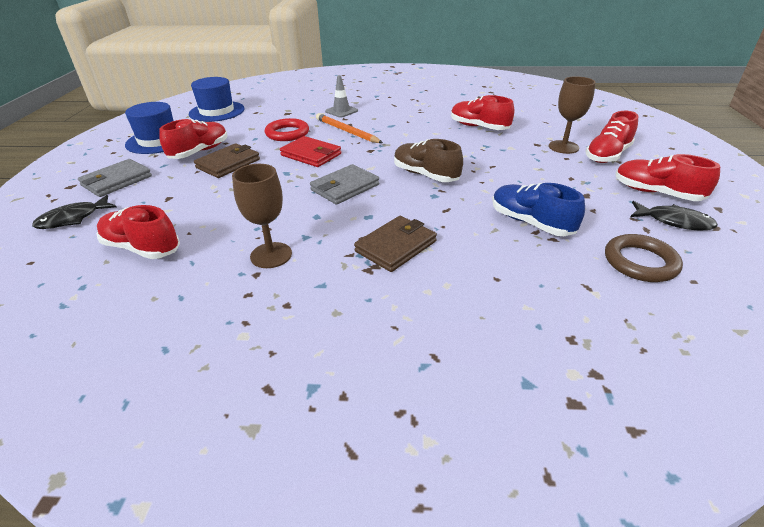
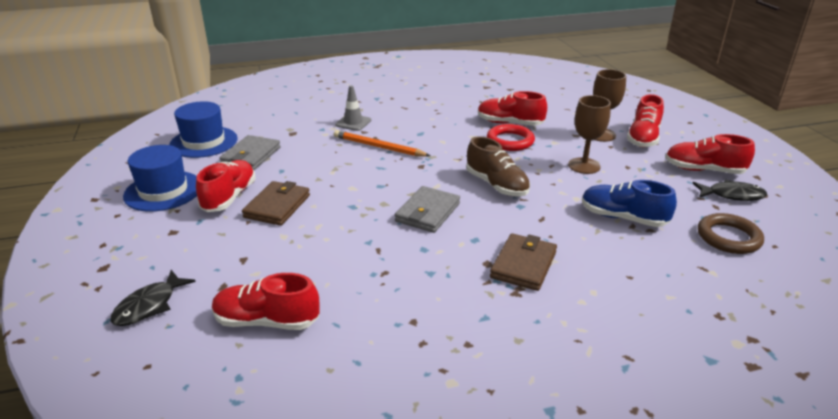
camera: 20 degrees left, 5 degrees down
(117, 181) = (159, 250): grey wallet -> grey wallet (251, 156)
(271, 255) = (412, 299): brown goblet -> brown goblet (584, 166)
(287, 133) = (314, 159): red ring -> red ring (510, 141)
(311, 155) = (362, 181): red wallet -> none
(425, 175) = (496, 185): brown shoe -> brown shoe turned 150 degrees counterclockwise

